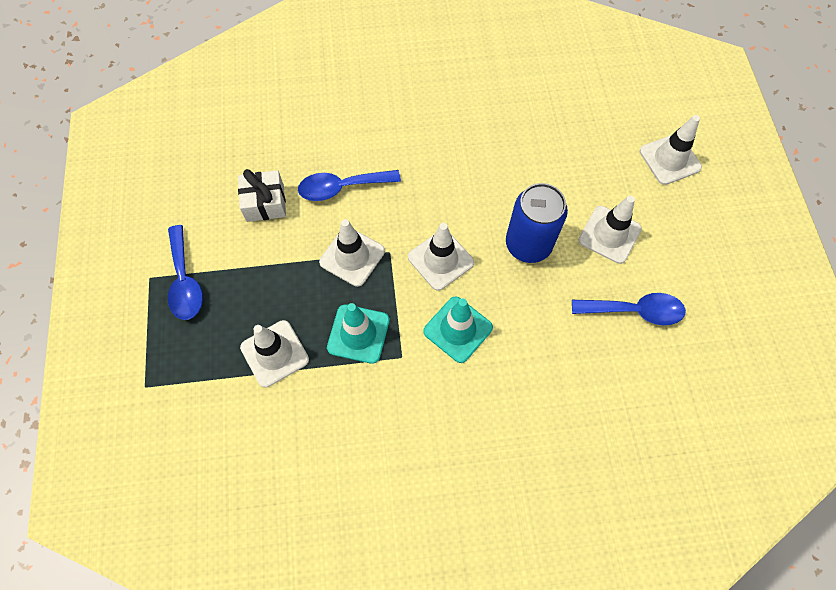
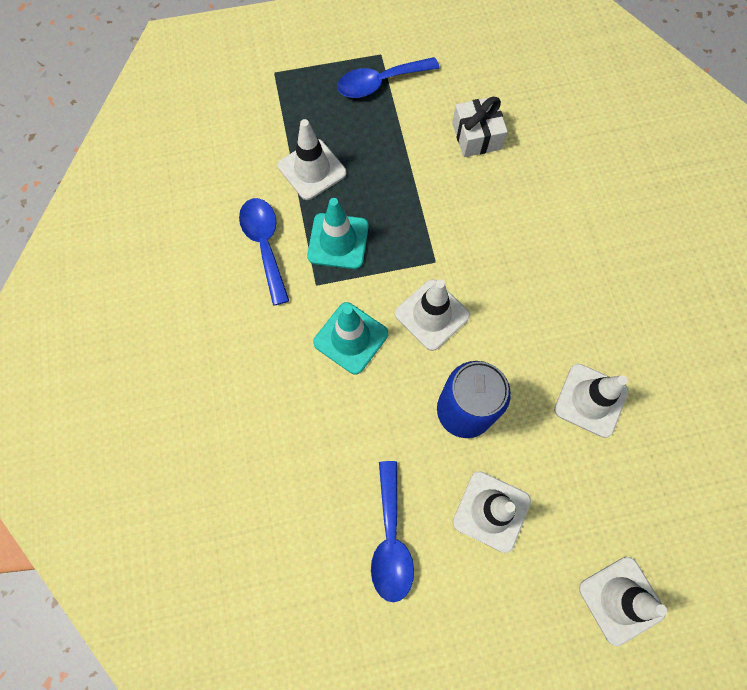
camera: 85 degrees right, 5 degrees up
(342, 187) = (507, 205): blue spoon -> blue spoon (265, 245)
(352, 256) = (425, 225): white traffic cone -> white traffic cone (590, 400)

